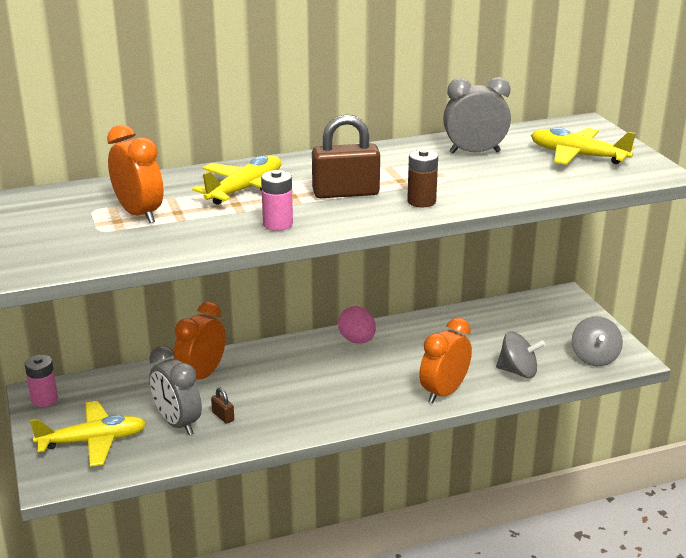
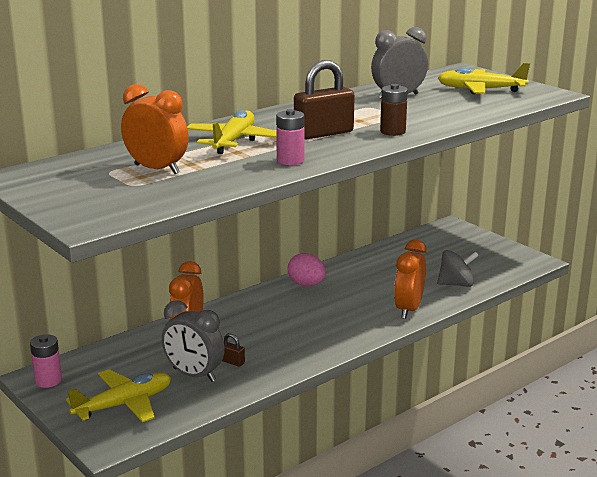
camera: 20 degrees left, 5 degrees down
(594, 358) = (507, 264): grey spinning top -> none

